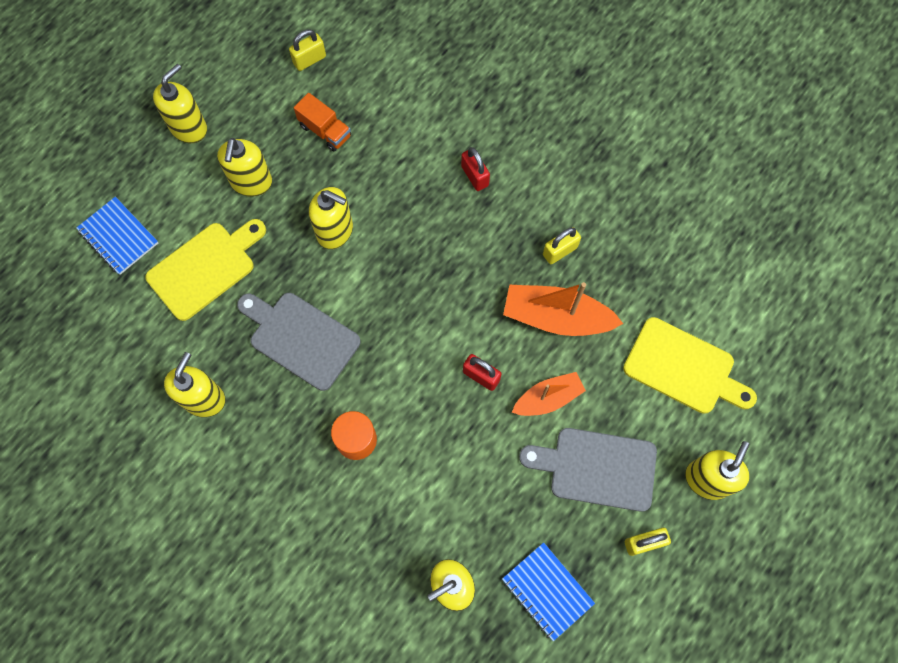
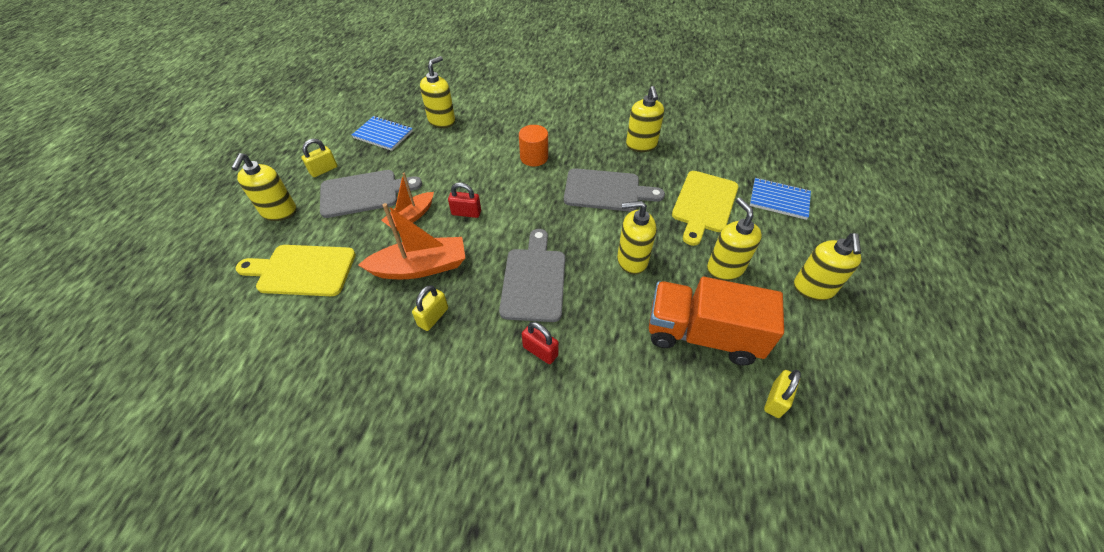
camera: 155 degrees right, 20 degrees down
(325, 131) = (702, 335): orange truck -> orange truck, size x1.98
(446, 250) = (534, 280): none -> grey cutting board

